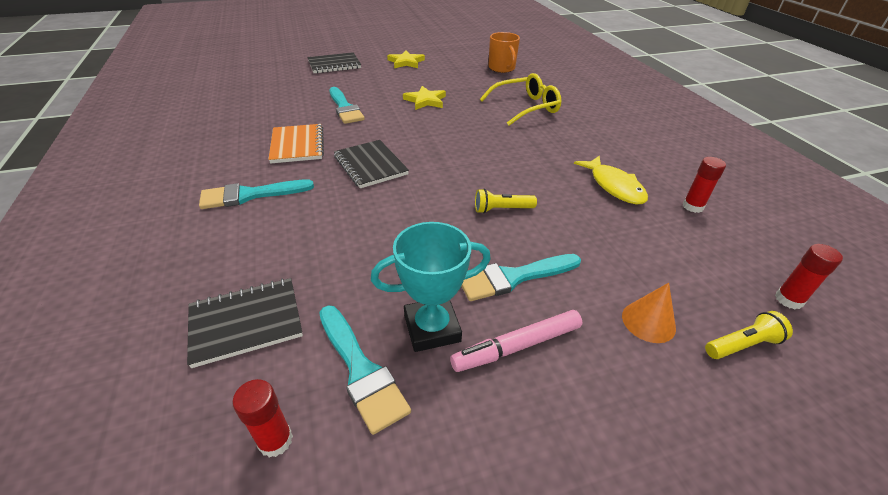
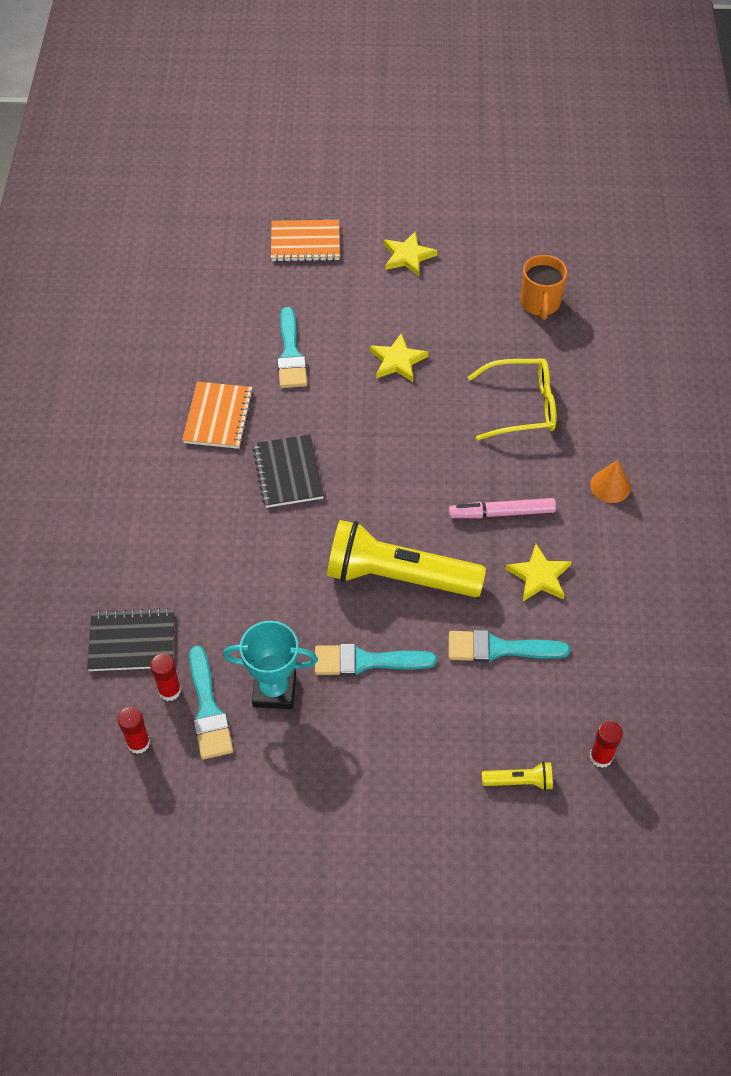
camera: 20 degrees right, 15 degrees up
(250, 195) = (156, 488): turquoise brush -> turquoise brush (499, 648)
(334, 65) = (305, 243): black notebook -> orange notebook
(502, 209) = (398, 576): yellow flashlight -> yellow flashlight, size x2.40
(517, 346) = (334, 726): pink marker -> pink marker (501, 513)
(614, 186) = (539, 576): yellow fish -> yellow star
(648, 321) = (456, 738): orange cone -> orange cone (610, 486)
(692, 206) = (604, 628): red glue stick -> red glue stick (169, 690)

